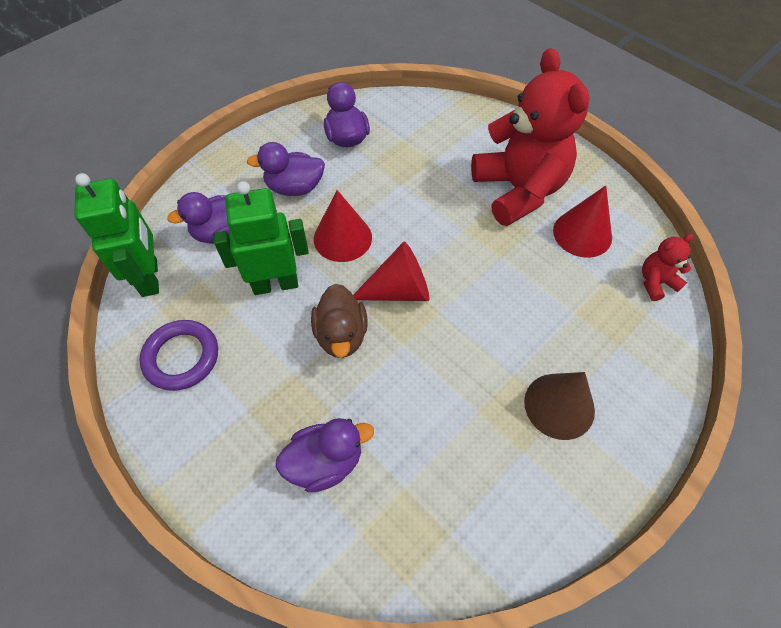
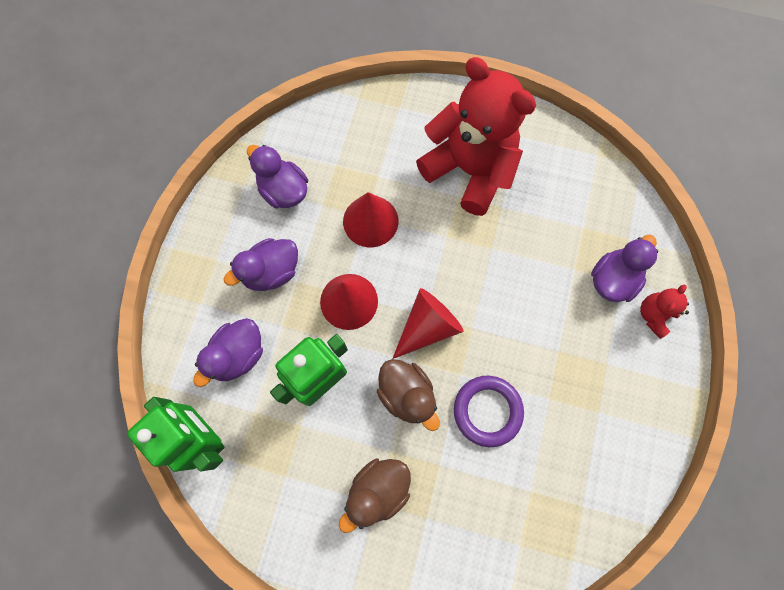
camera: 30 degrees left, 15 degrees up
(181, 357) = (289, 492): purple ring -> purple ring (487, 411)
(258, 400) = (378, 490): none -> brown duck
(325, 462) = (462, 508): purple duck -> purple duck (612, 279)
(559, 405) = (604, 358): brown cone -> none
(582, 233) = (543, 188): red cone -> red cone (370, 221)
(656, 282) = (621, 206): red teddy bear -> red teddy bear (653, 315)

